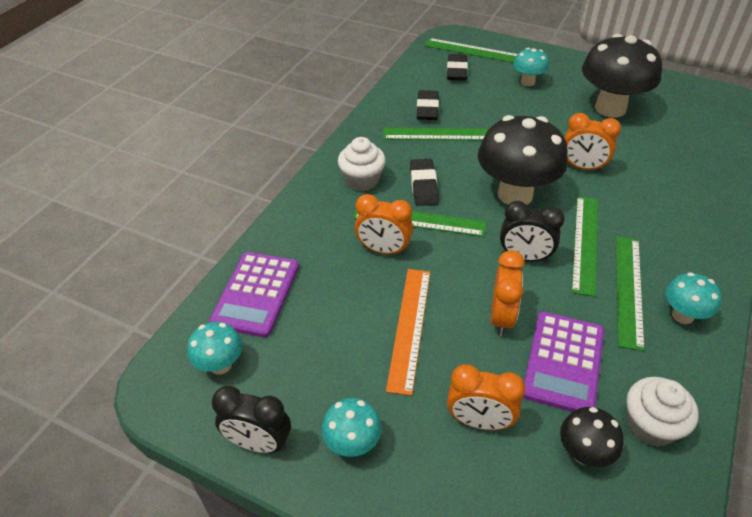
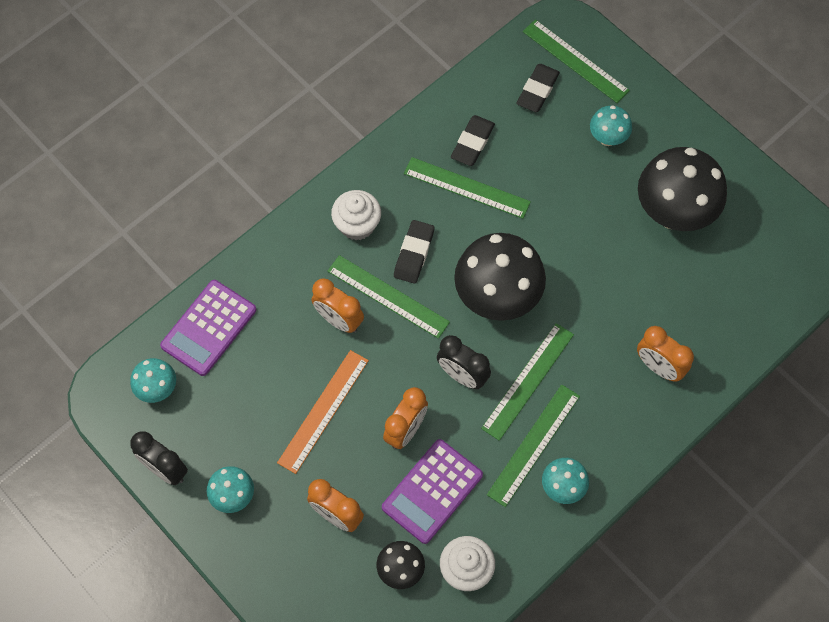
camera: 20 degrees right, 20 degrees up
(582, 167) = (586, 287): orange clock -> orange clock (658, 367)

